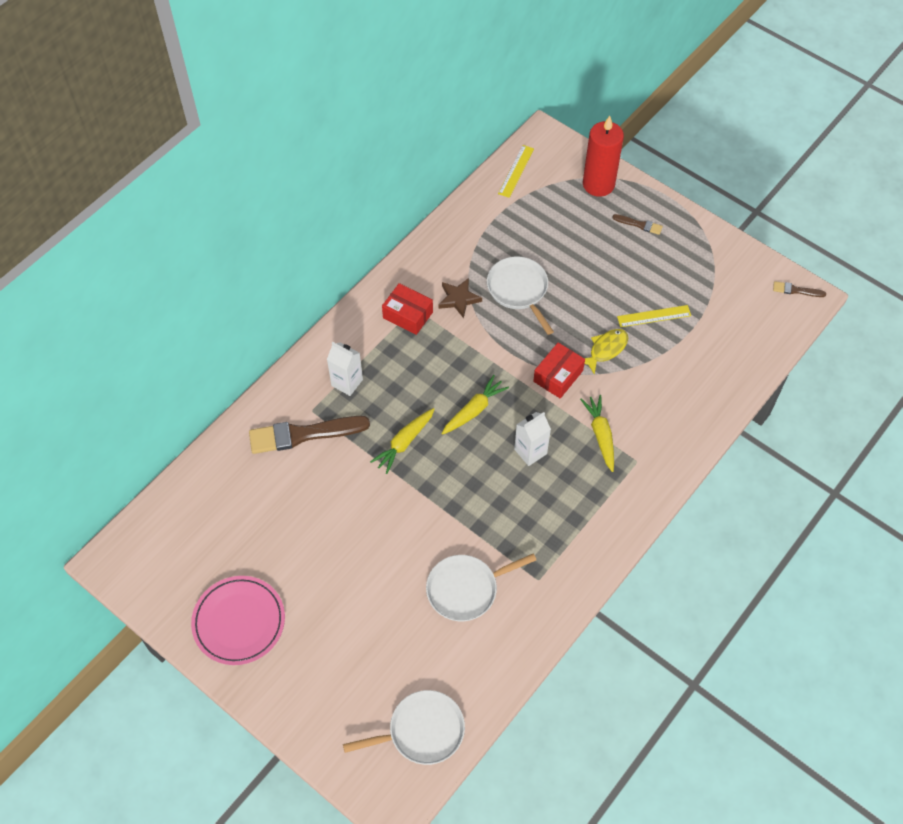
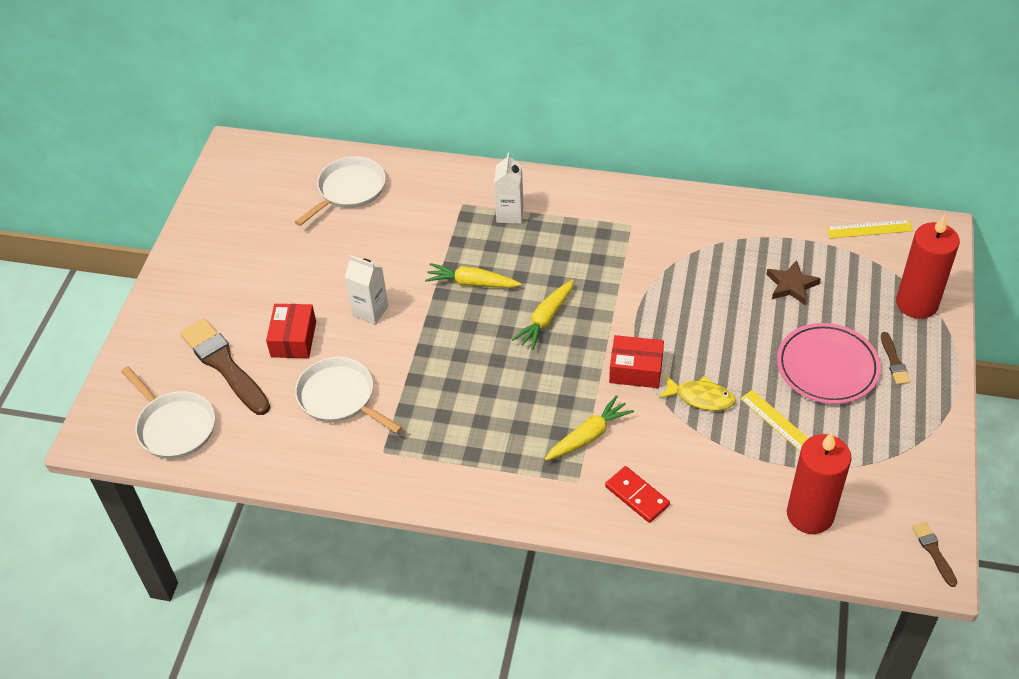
camera: 65 degrees right, 10 degrees down
(239, 622) = (220, 252): pink plate -> pink plate (827, 367)
(303, 434) = (433, 210): brown brush -> brown brush (224, 365)
(408, 315) = (619, 223): red box -> red box (293, 339)
(459, 299) = (668, 252): brown star -> brown star (791, 285)
(474, 410) = (545, 319): yellow carrot -> yellow carrot turned 105 degrees clockwise
(519, 290) = (718, 294): white pan -> white pan (349, 190)
(530, 451) = (528, 384): white carton -> white carton (370, 311)
(669, 431) = (637, 496): none -> red domino
(735, 339) = (810, 514): none -> red candle

